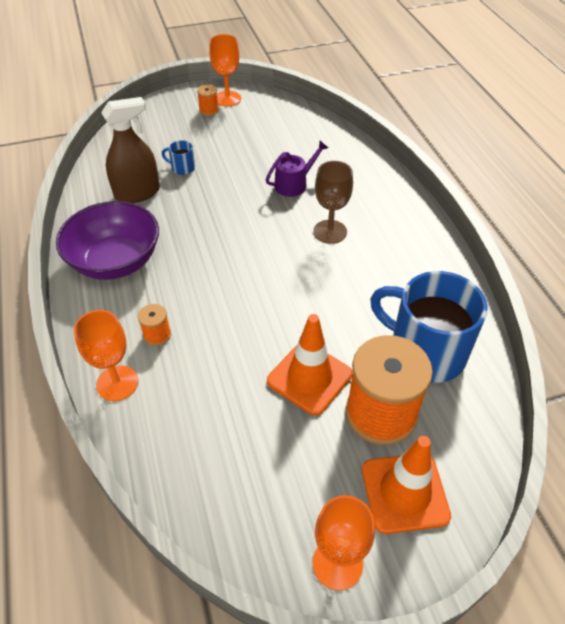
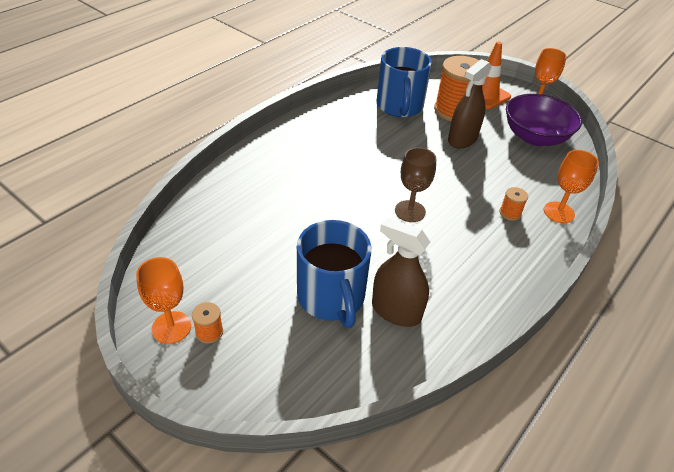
camera: 125 degrees left, 5 degrees down
(115, 261) = (481, 274): purple bowl -> purple bowl (535, 137)
(182, 168) = (331, 297): blue mug -> blue mug, size x2.47
(294, 184) = (293, 209): purple watering can -> none
(309, 377) = (462, 139): orange traffic cone -> brown spray bottle
(330, 232) = (335, 170): brown goblet -> brown goblet (410, 211)

